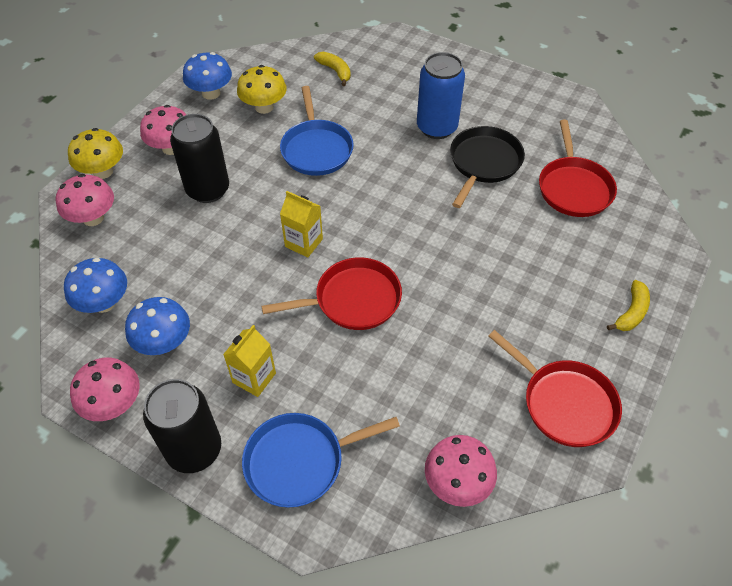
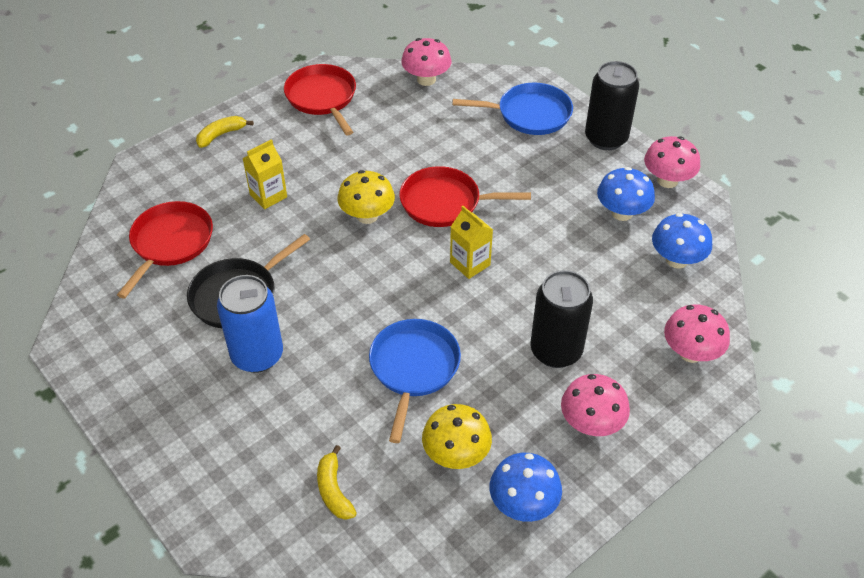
camera: 160 degrees left, 5 degrees down
(103, 171) = (680, 413): yellow mushroom -> yellow mushroom (367, 216)
(254, 378) = (549, 169): yellow carton -> yellow carton (268, 196)

